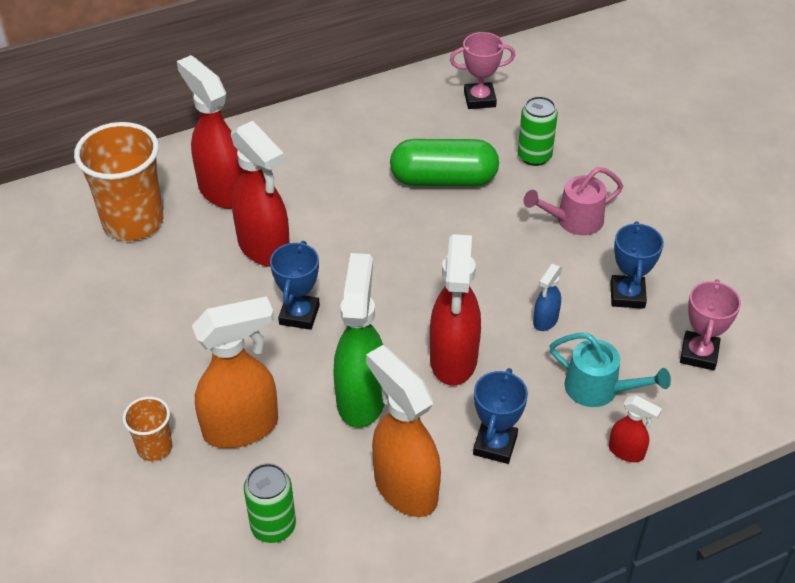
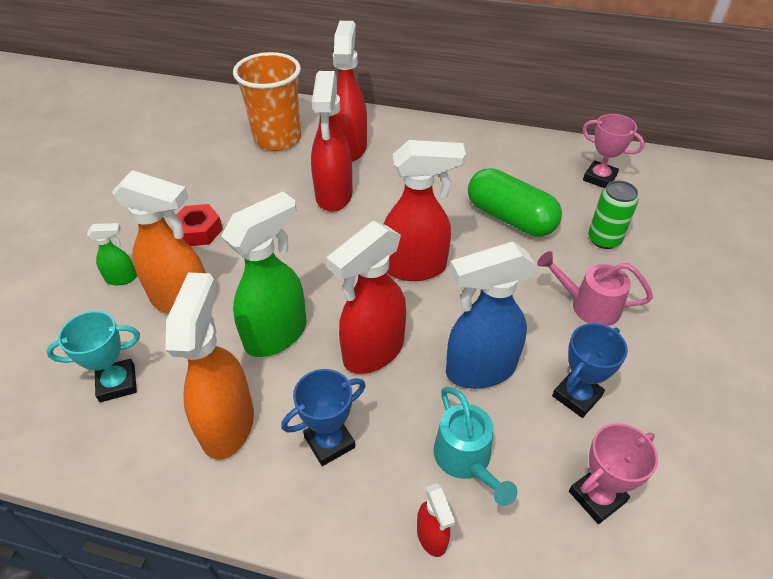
camera: 40 degrees right, 0 degrees up
(155, 448) = (122, 278): orange cup -> green spray bottle
(172, 359) = (198, 231): none -> red nut
(273, 526) = (117, 383): green can -> turquoise trophy
(299, 315) = (305, 250): blue trophy -> none
(412, 271) = (415, 267): none -> red spray bottle
(545, 321) = (479, 370): blue spray bottle -> blue spray bottle, size x2.10

